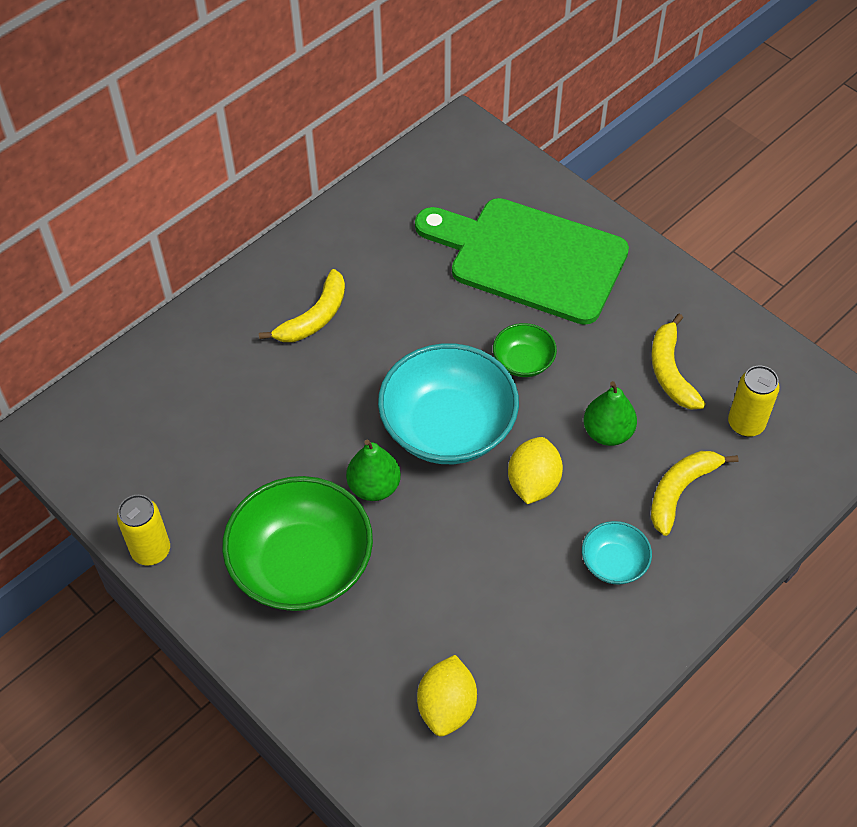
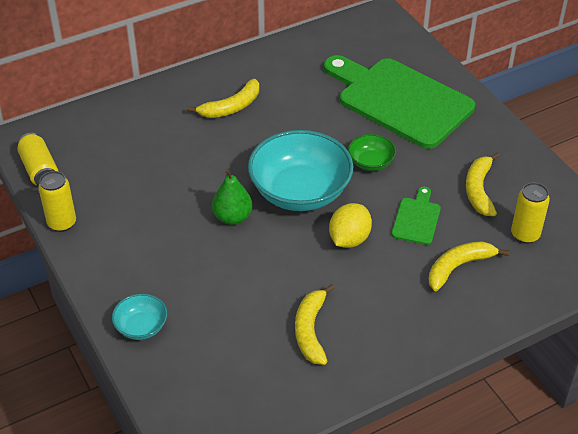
camera: 15 degrees right, 10 degrees down
(90, 475) = (39, 169): none -> yellow can
(302, 565) = (162, 254): green bowl -> none
(447, 707) = (231, 366): yellow lemon -> none
(529, 629) = (310, 330): none -> yellow banana
(607, 432) = (417, 219): green pear -> green cutting board
(614, 563) = (390, 302): turquoise bowl -> turquoise bowl (141, 327)

